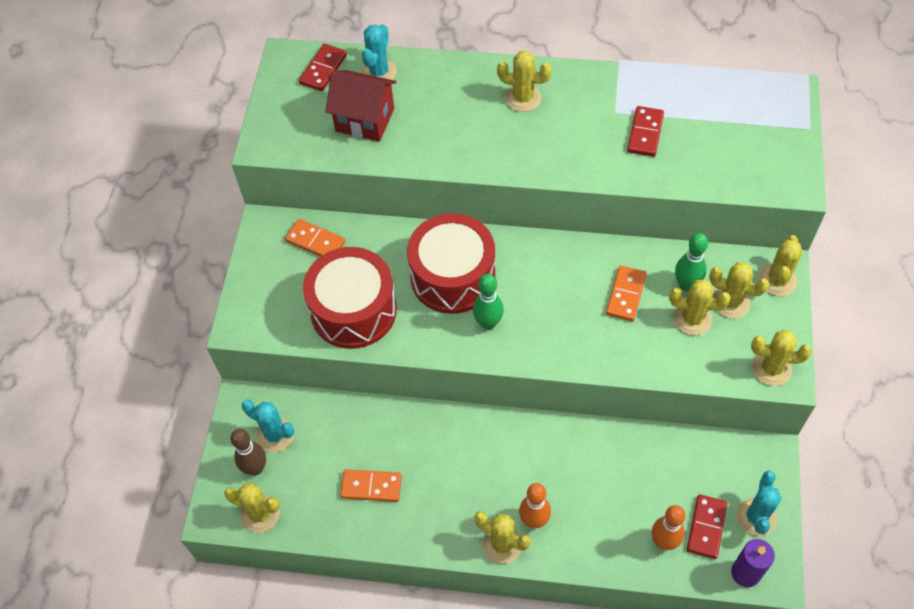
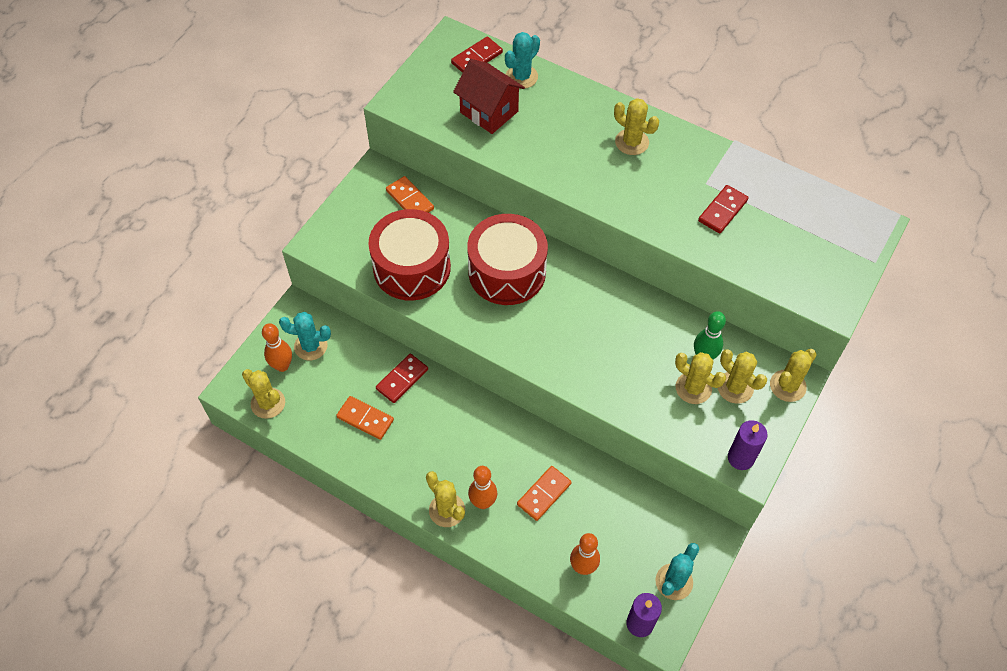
camera: 20 degrees right, 0 degrees up
(255, 468) = (282, 366): brown bowling pin -> orange bowling pin
(275, 435) = (310, 346): turquoise cactus -> turquoise cactus turned 45 degrees counterclockwise
(488, 323) = (516, 322): green bowling pin -> none
(626, 295) = (646, 345): orange domino -> orange domino (544, 494)
(706, 527) = (626, 571): red domino -> red domino (402, 379)
(771, 368) = (740, 458): yellow cactus -> purple candle

